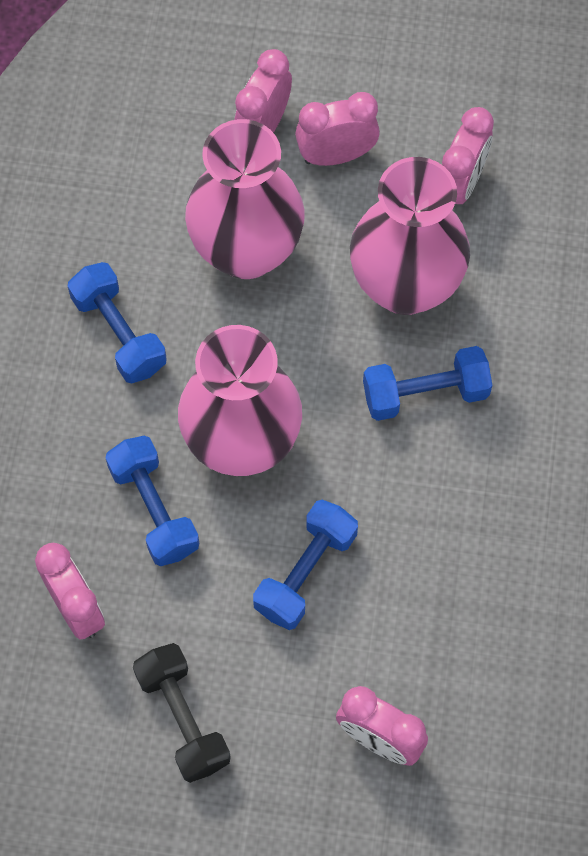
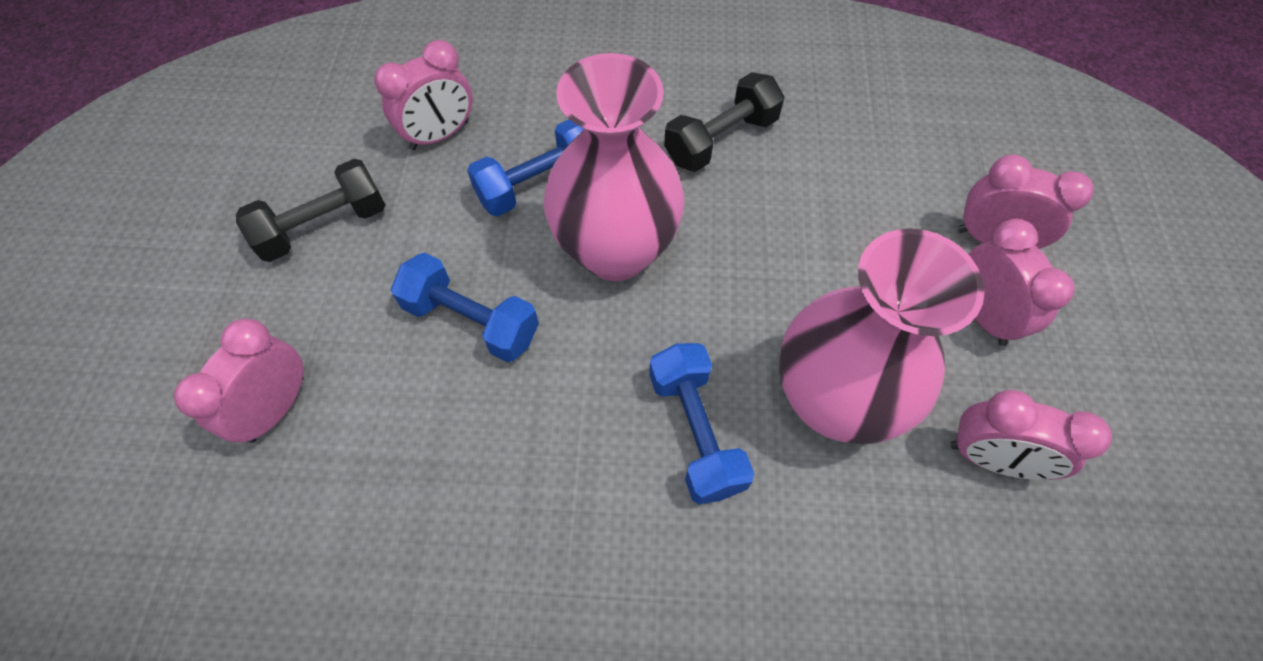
camera: 85 degrees right, 5 degrees down
(119, 333) = (721, 140): blue dumbbell -> black dumbbell
(246, 250) = (838, 237): pink vase -> none

